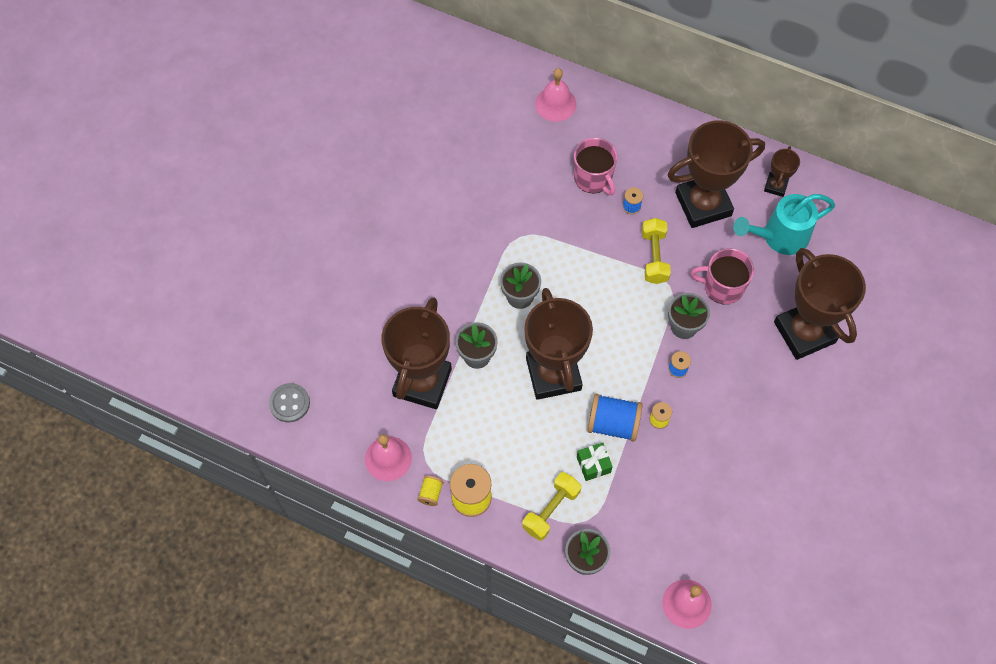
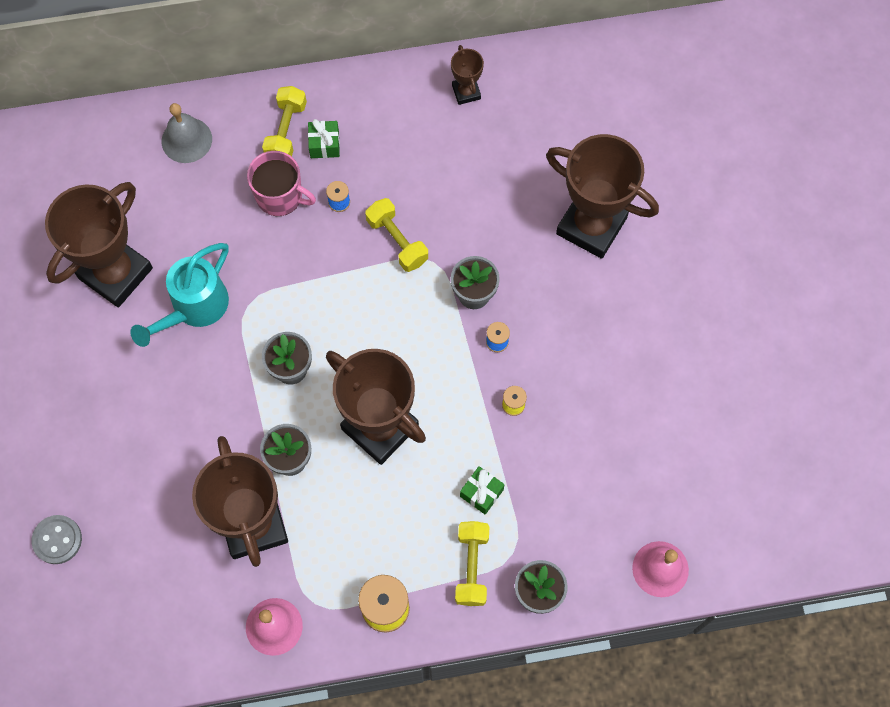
camera: 35 degrees left, 5 degrees up
(289, 403) = (130, 639): grey button -> grey button (57, 540)
(431, 493) = (342, 632): yellow spool -> none
(555, 104) = (186, 140): pink bell -> grey bell
(613, 424) = (472, 439): blue spool -> none
(628, 137) = (286, 131): none -> yellow dumbbell
(648, 162) = (324, 144): none -> green gift
(703, 204) = (408, 155): brown trophy -> brown trophy (115, 273)
(722, 286) = (484, 229): pink mug -> none
(779, 237) = (504, 143): turquoise watering can -> turquoise watering can (194, 308)

